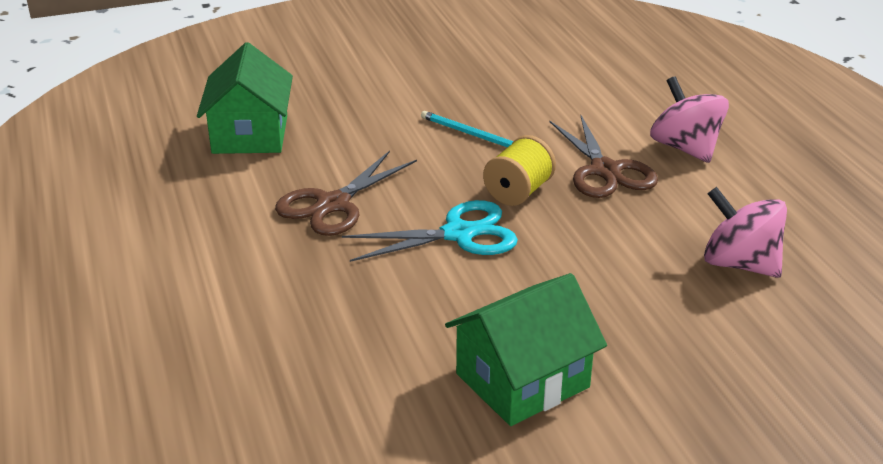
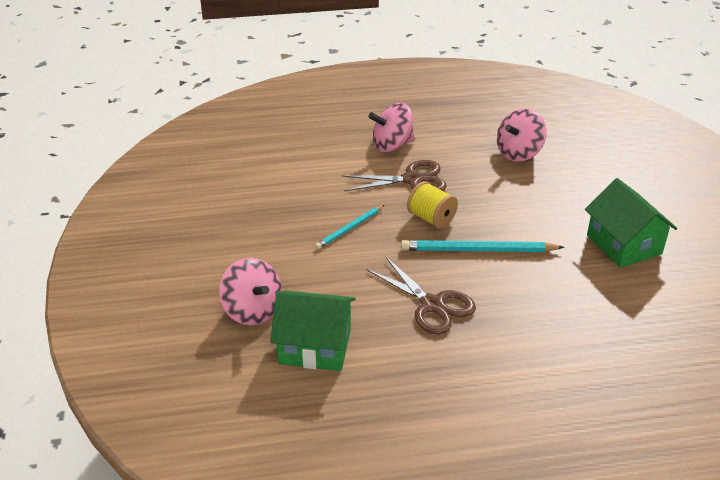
camera: 80 degrees left, 5 degrees up
(303, 93) = (252, 310): none -> pink spinning top
(459, 234) = (478, 250): turquoise scissors -> turquoise pencil

